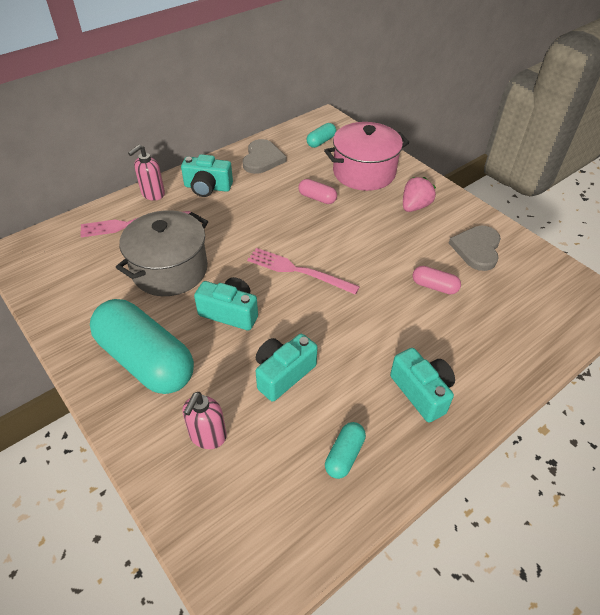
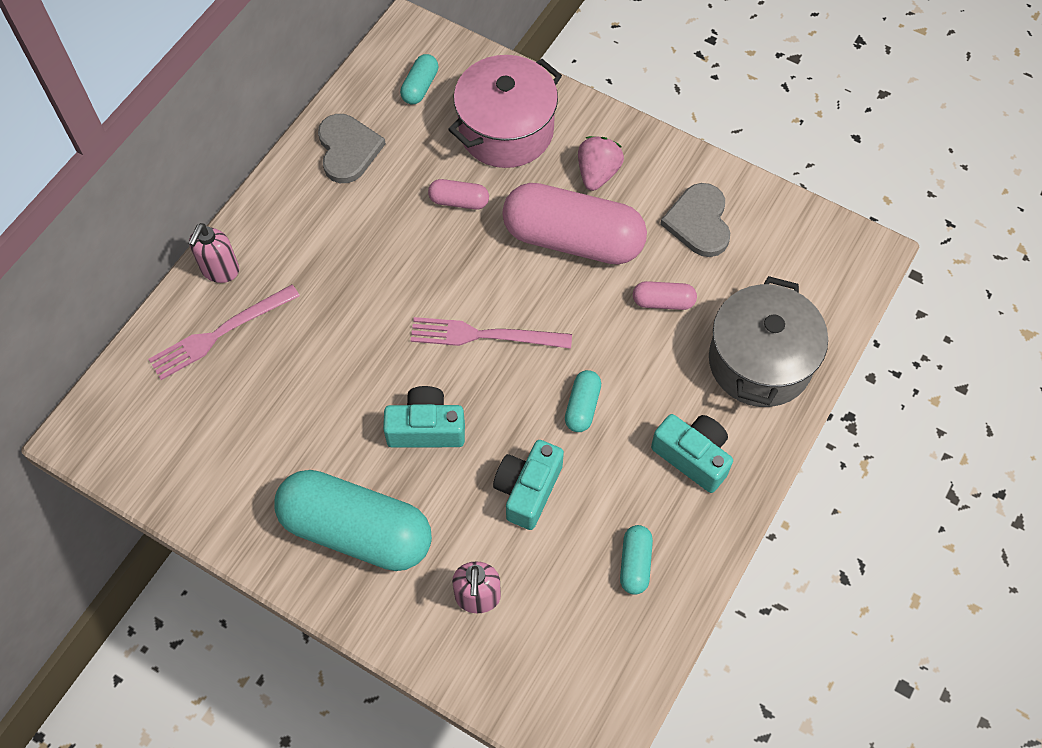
camera: 20 degrees left, 15 degrees up
(170, 270) = (315, 391): grey pot -> grey pot (760, 361)
(207, 187) = (294, 232): turquoise camera -> none
(348, 332) = (582, 406): none -> turquoise capsule
(383, 236) = (573, 239): none -> pink capsule

